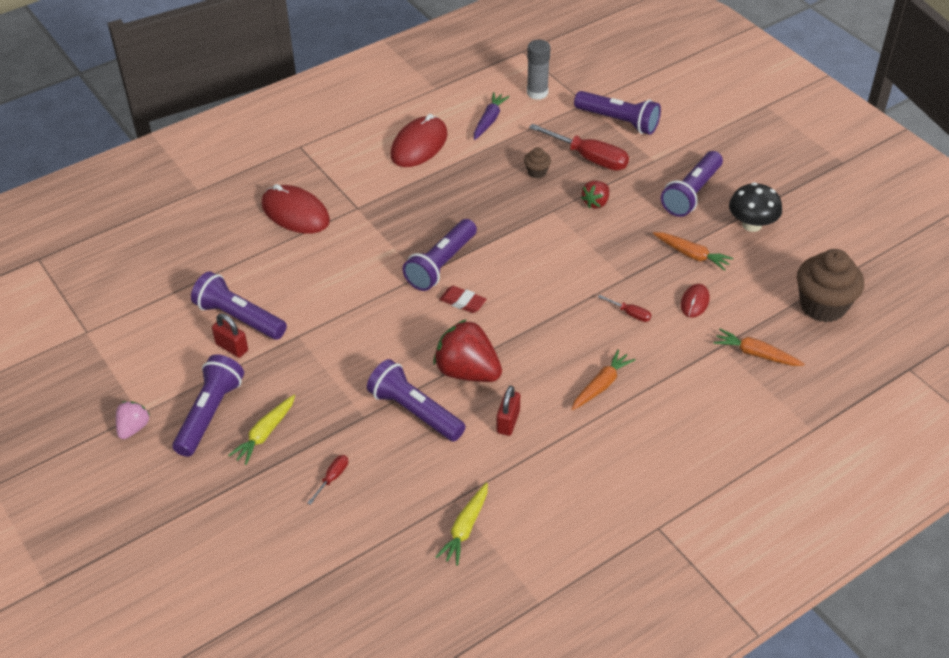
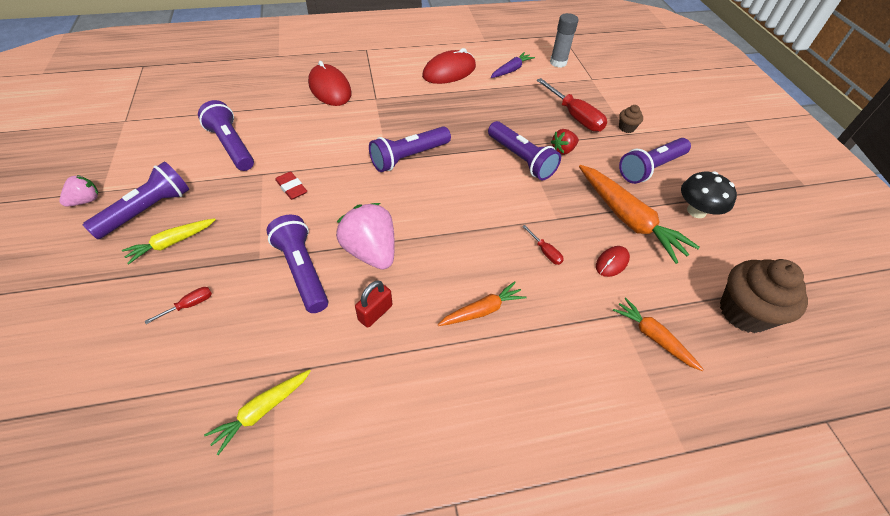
camera: 20 degrees right, 5 degrees up
(232, 347) = (208, 165): red padlock -> none
(462, 302) = (406, 191): red eraser -> red eraser (291, 188)
(467, 371) = (371, 251): red strawberry -> pink strawberry
(537, 172) = (527, 114): brown cupcake -> brown cupcake (626, 128)
(618, 121) = (612, 98): purple flashlight -> purple flashlight (521, 159)
(691, 255) = (628, 219): orange carrot -> orange carrot, size x1.78

